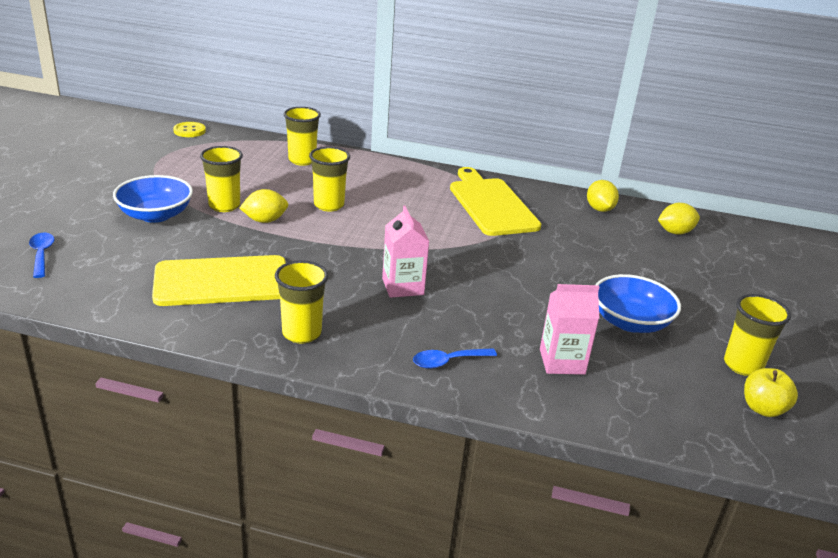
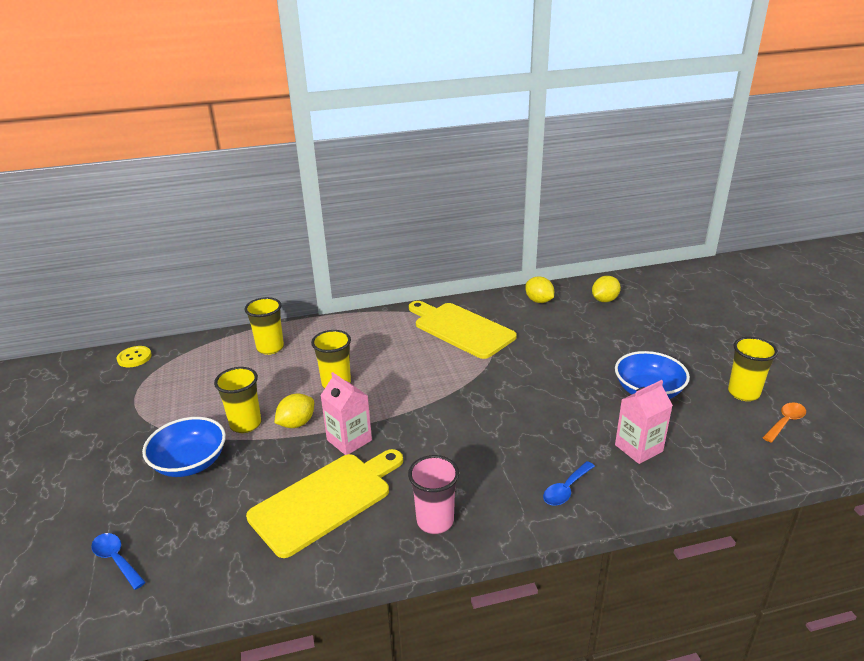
camera: 25 degrees left, 0 degrees up
(301, 333) = (435, 521): yellow cup -> pink cup
(403, 286) = (469, 436): pink carton -> pink carton (349, 440)
(763, 408) = (785, 422): yellow apple -> orange spoon

